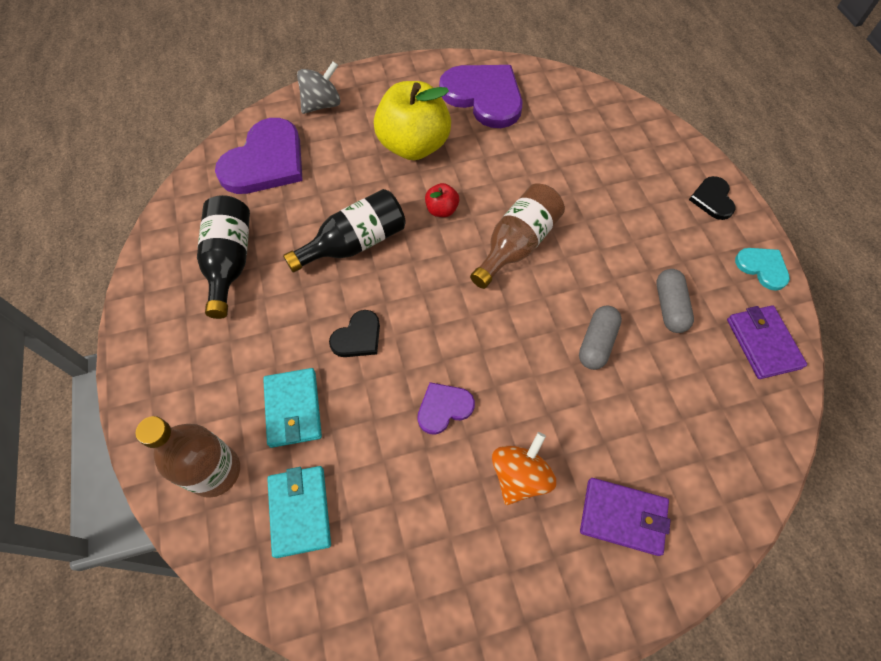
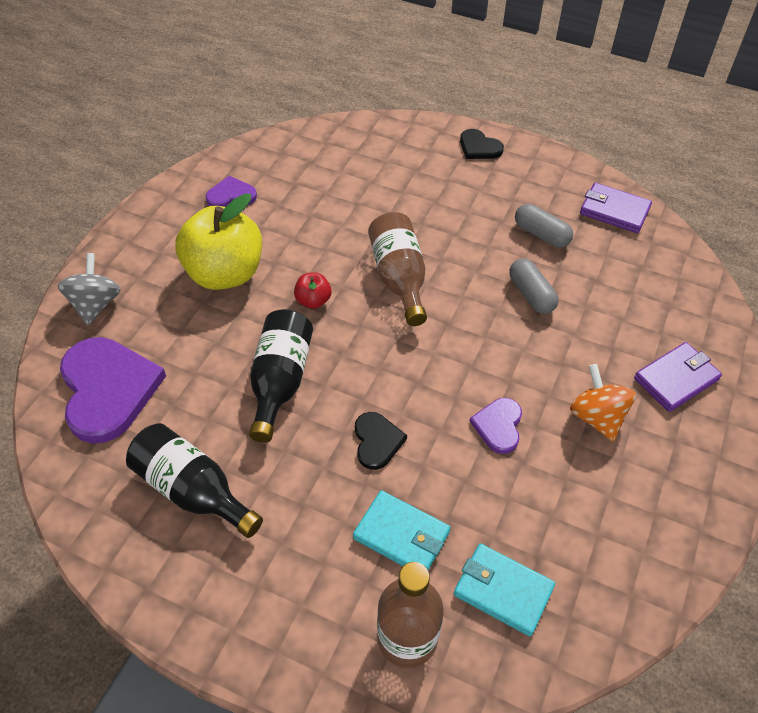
camera: 50 degrees left, 10 degrees down
(484, 96) = (231, 195): purple heart -> purple heart, size x0.50
(762, 268) = (558, 166): turquoise heart -> none

